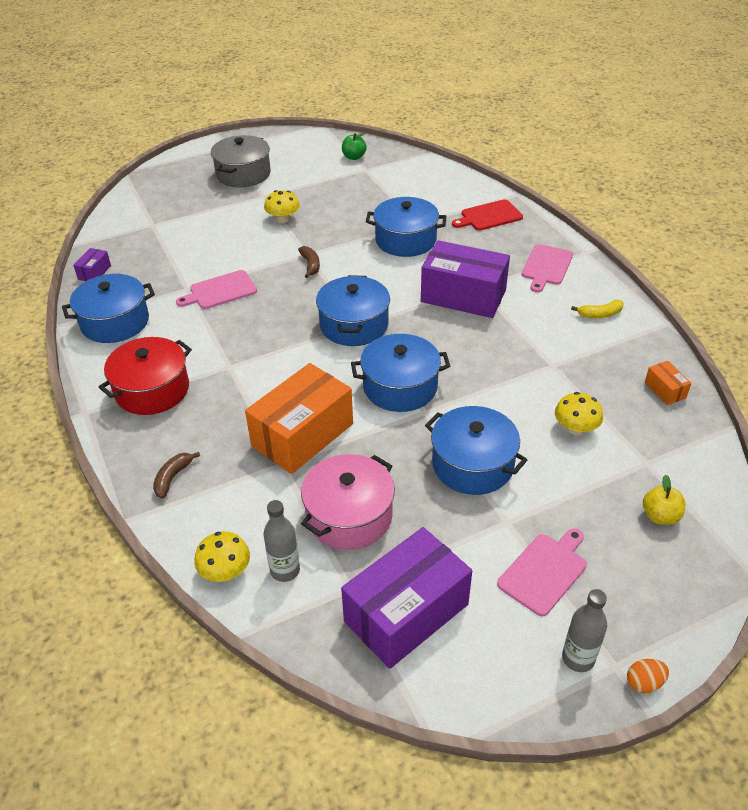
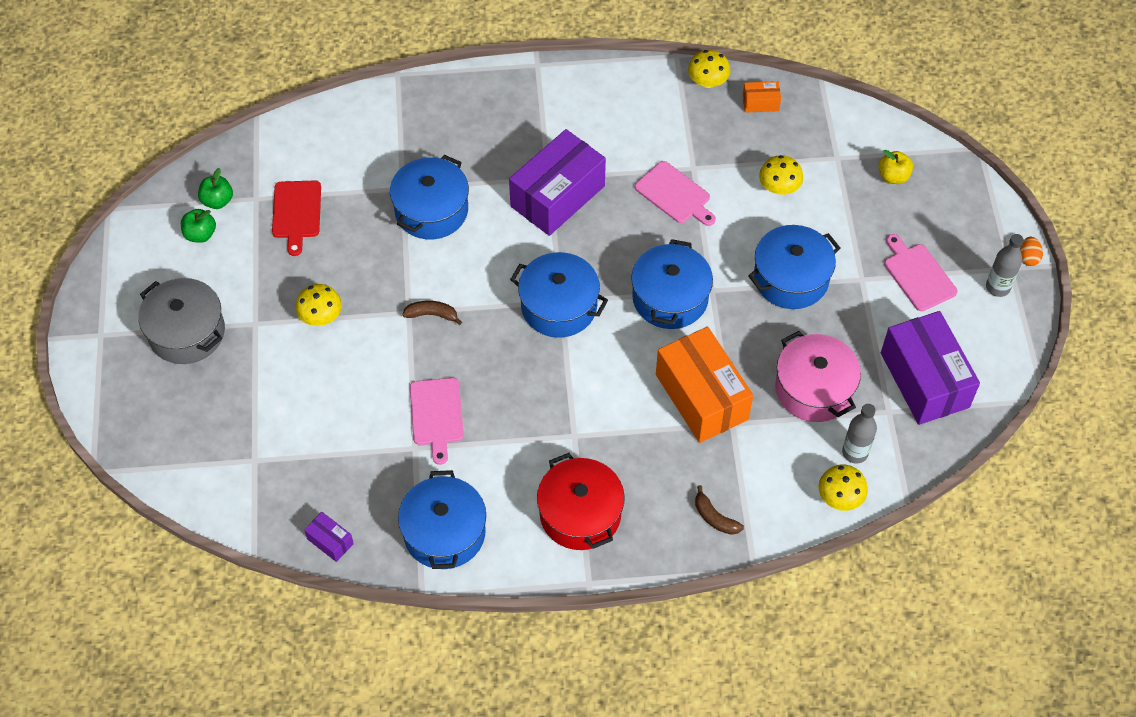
camera: 70 degrees left, 15 degrees up
(323, 158) = (200, 234): none -> green apple
(489, 216) = (427, 117): red cutting board -> red cutting board (296, 213)
(546, 266) = (544, 107): pink cutting board -> pink cutting board (675, 194)
(600, 314) = (639, 100): yellow banana -> none
(657, 349) = (707, 81): none -> yellow mushroom

